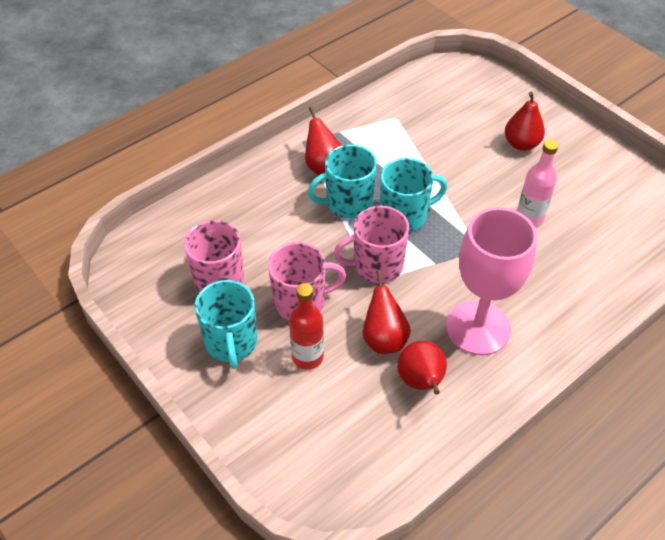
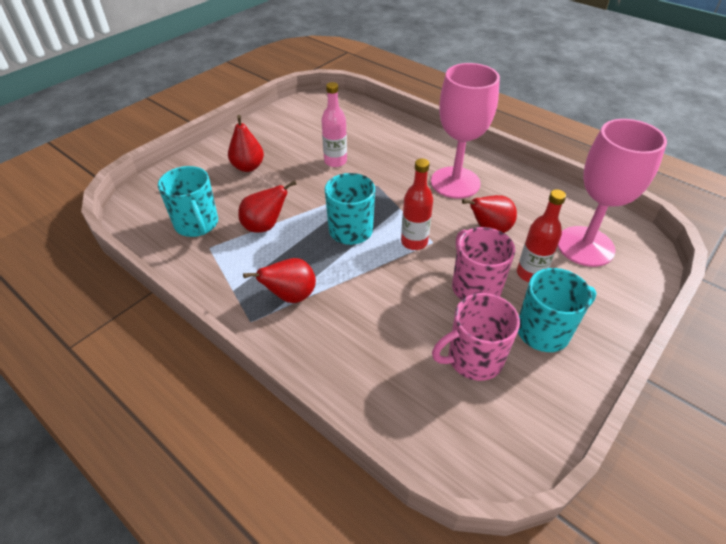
camera: 100 degrees left, 5 degrees down
(338, 430) = (585, 246): none -> pink goblet
(347, 203) = (341, 270): turquoise mug -> turquoise mug (197, 224)
(376, 265) = (414, 242): pink mug -> red bottle
(421, 382) = (517, 207): red pear -> red pear (265, 226)

